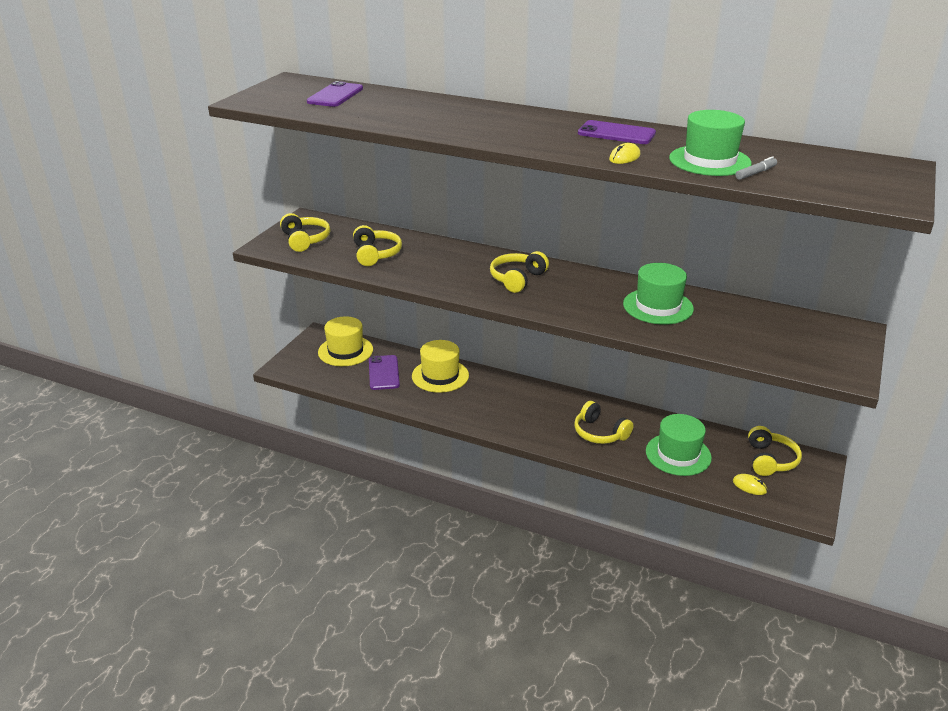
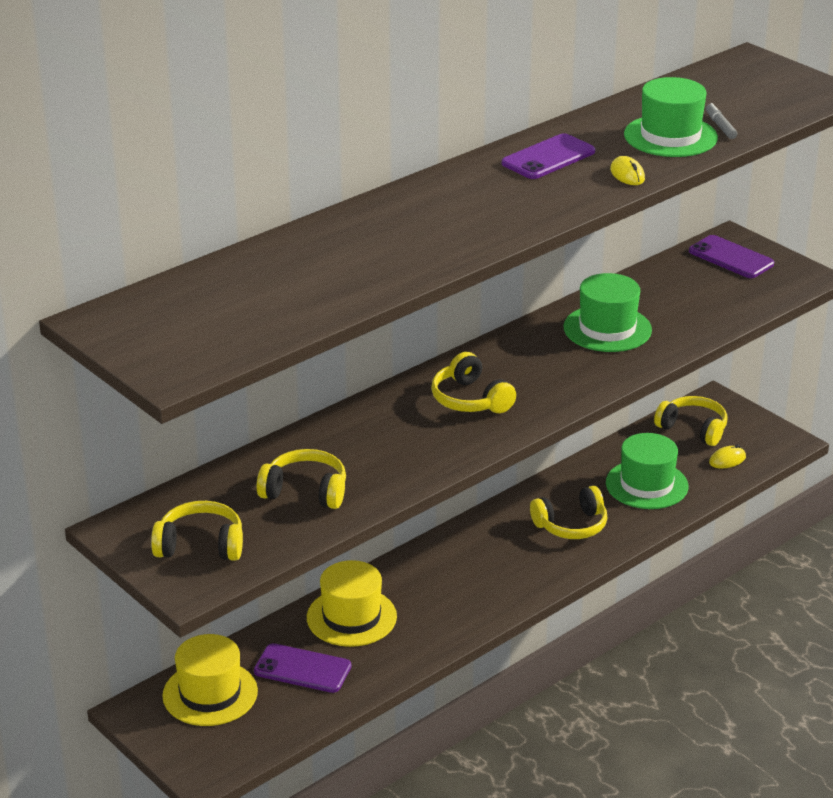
camera: 65 degrees left, 0 degrees up
(335, 95) = (220, 298): purple phone -> purple phone (731, 258)

